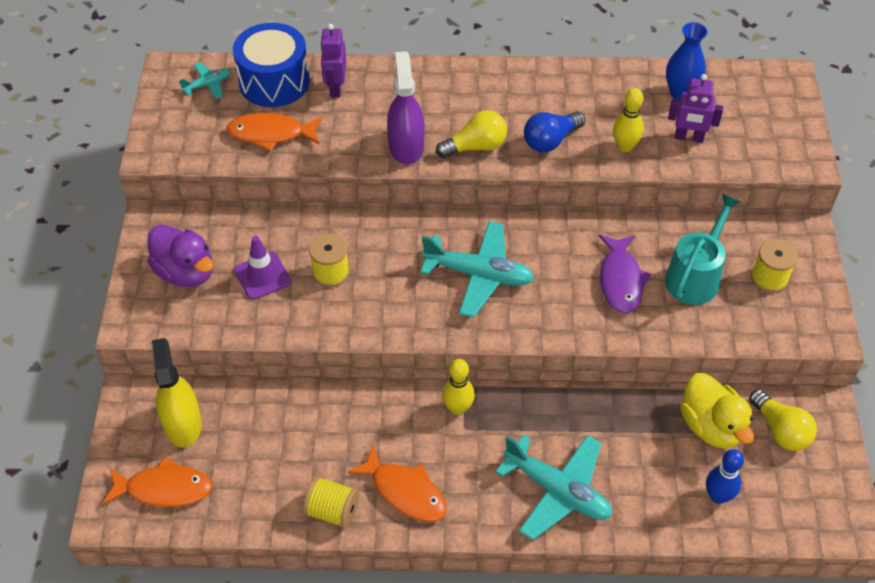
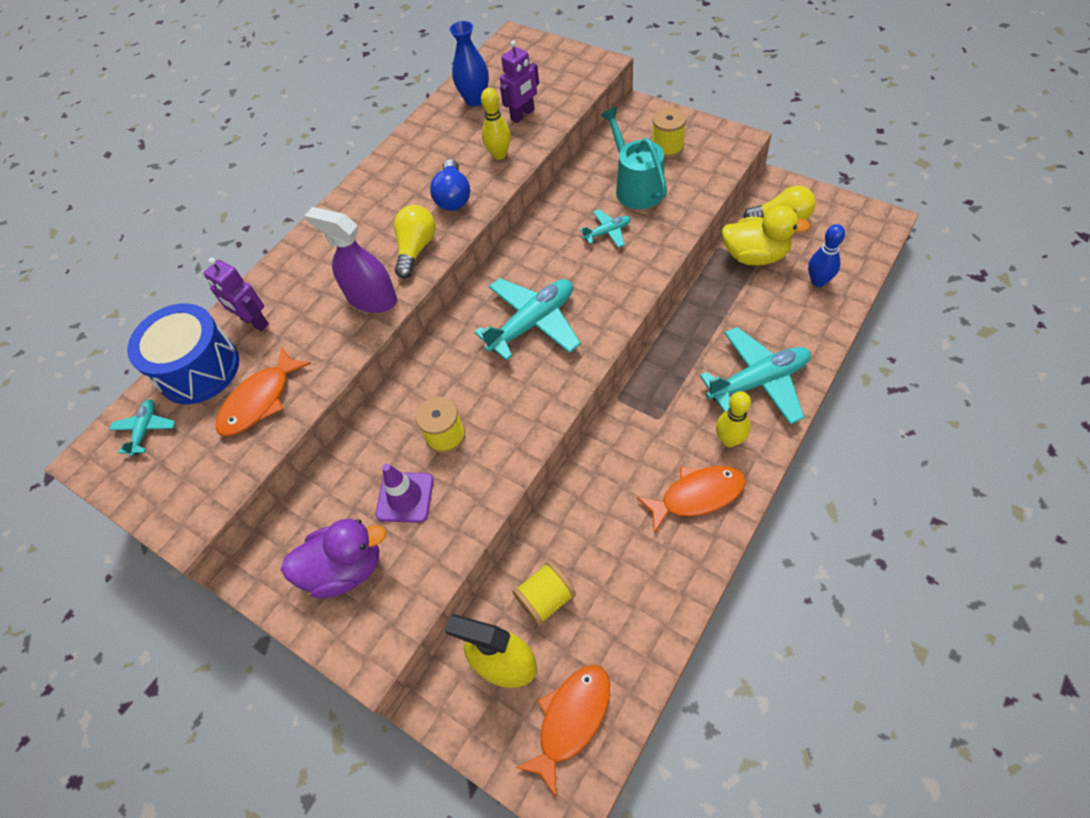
camera: 50 degrees left, 5 degrees up
(332, 511) = (684, 567): yellow spool -> yellow spool (546, 599)
(458, 408) = (635, 414): yellow bowling pin -> yellow bowling pin (729, 440)
(620, 280) = (607, 232): purple fish -> turquoise plane

